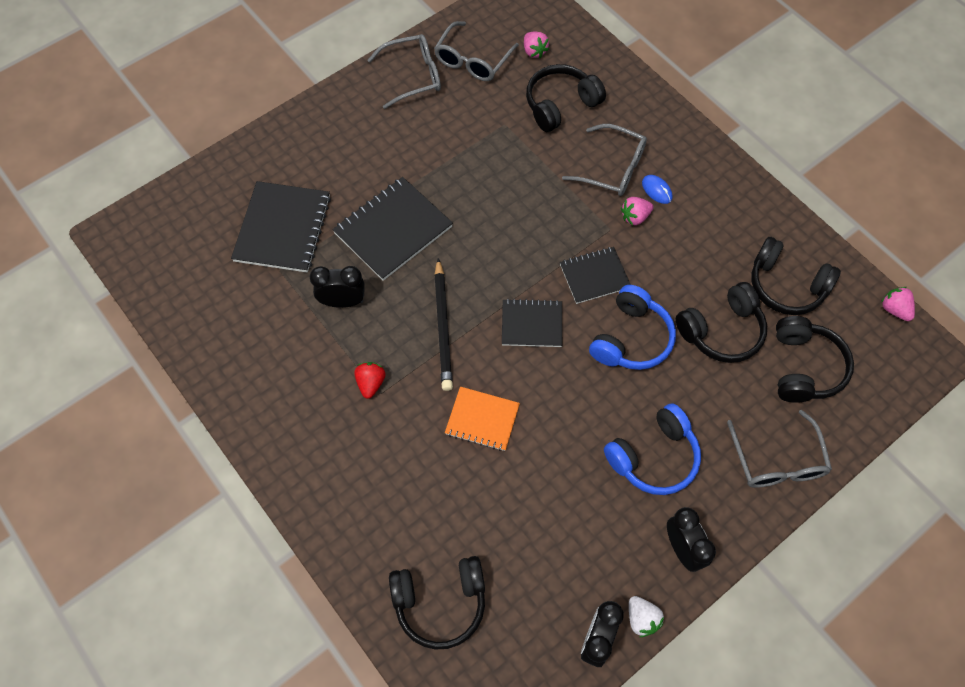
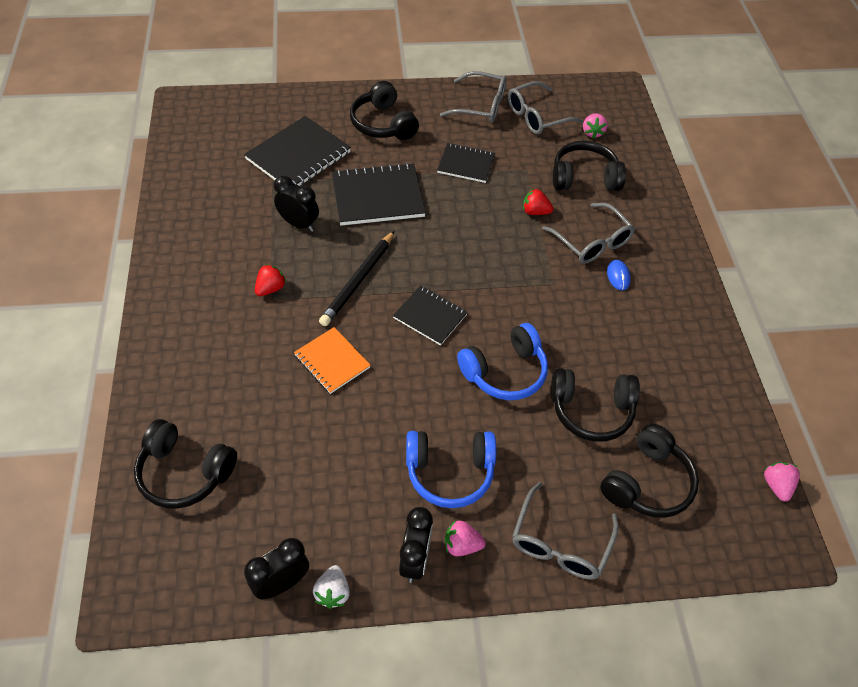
camera: 30 degrees right, 10 degrees down
(544, 165) = (535, 212): none -> red strawberry
(594, 276) = (511, 310): black notebook -> black notebook (466, 164)
(635, 217) = (582, 286): pink strawberry -> pink strawberry (462, 545)
(786, 286) = (681, 408): black headphones -> black headphones (383, 124)

